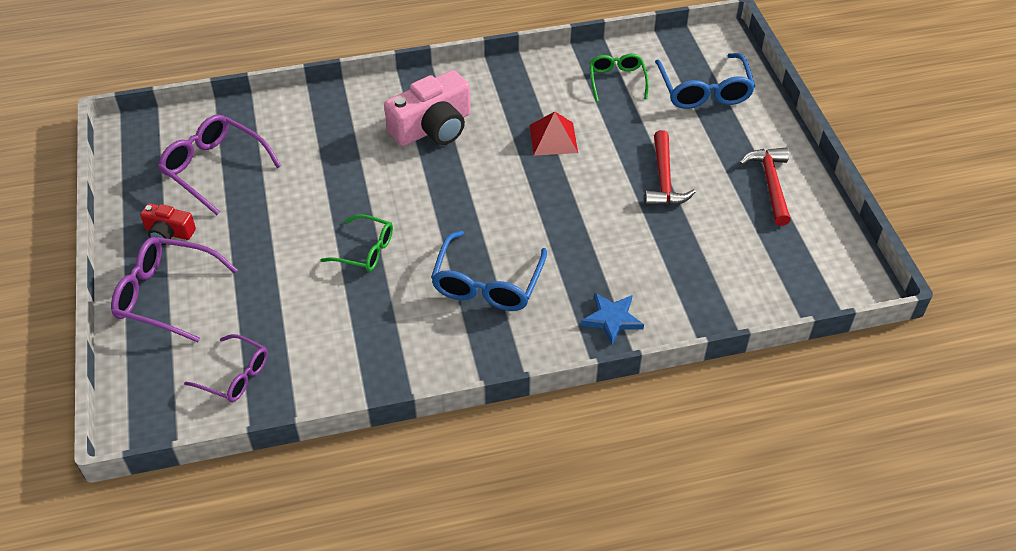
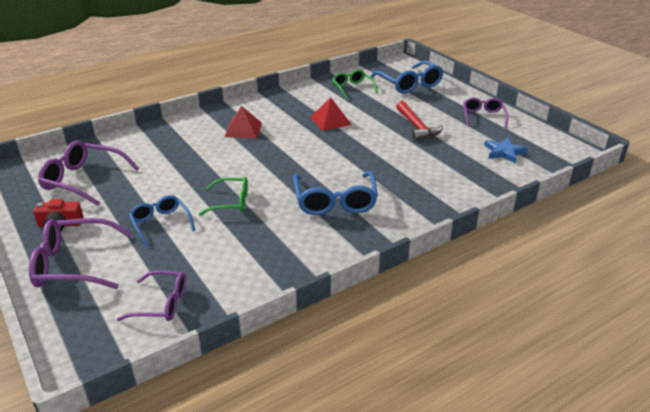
camera: 20 degrees left, 15 degrees down
(275, 262) = (161, 224): none -> blue glasses
(433, 127) = (243, 130): pink camera -> red pyramid
(612, 319) = (437, 201): blue star -> blue star (504, 152)
(770, 184) = (483, 117): red hammer -> purple glasses

